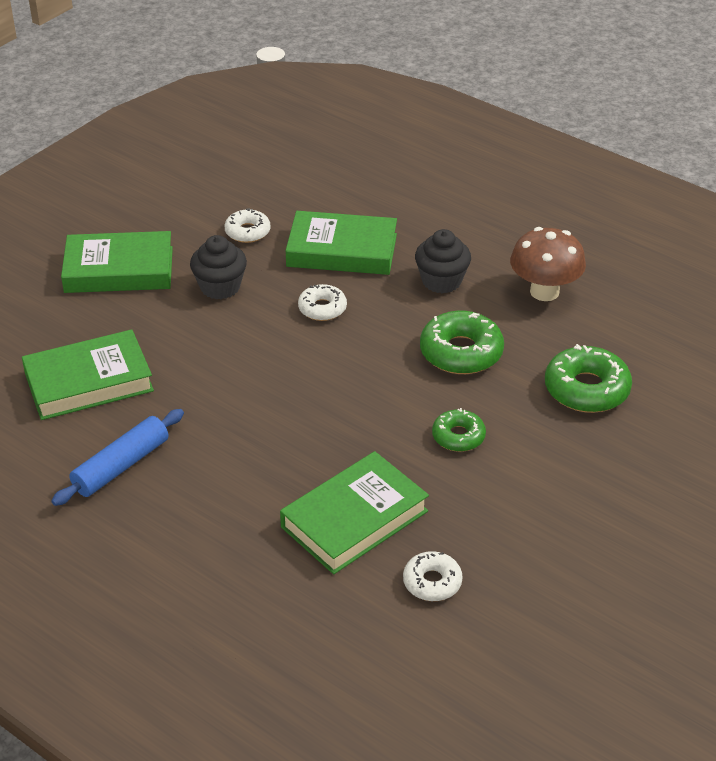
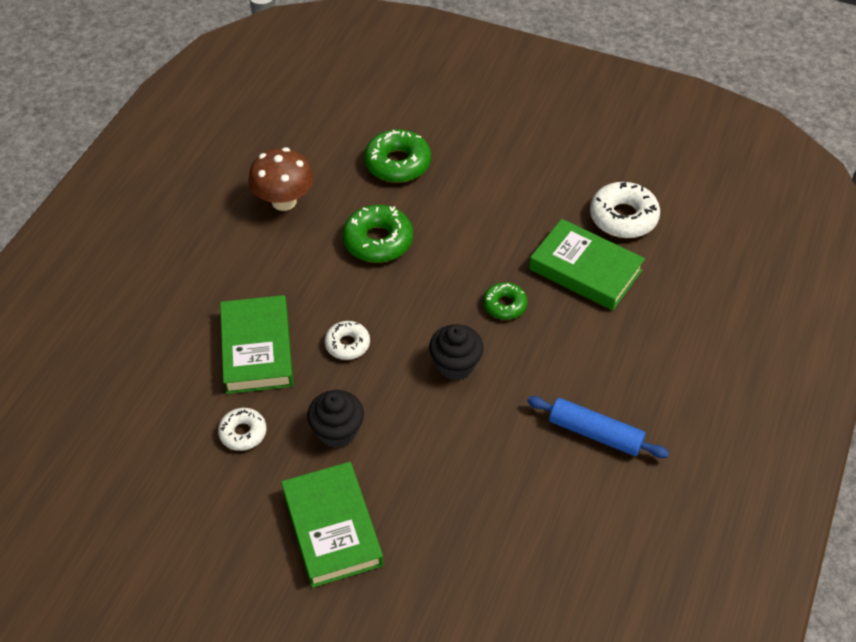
camera: 105 degrees left, 10 degrees up
(88, 381) = (504, 495): green book -> none
(432, 582) = (623, 217): white donut -> white donut, size x1.66
(441, 281) = (286, 269): black cupcake -> black cupcake (455, 364)
(458, 436) = (476, 227): green donut -> green donut (505, 305)

